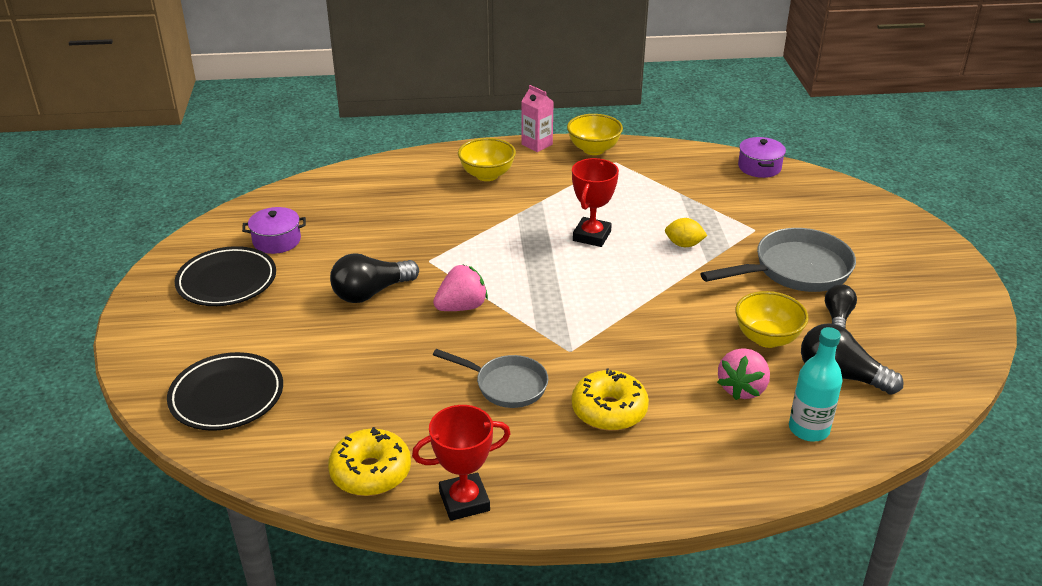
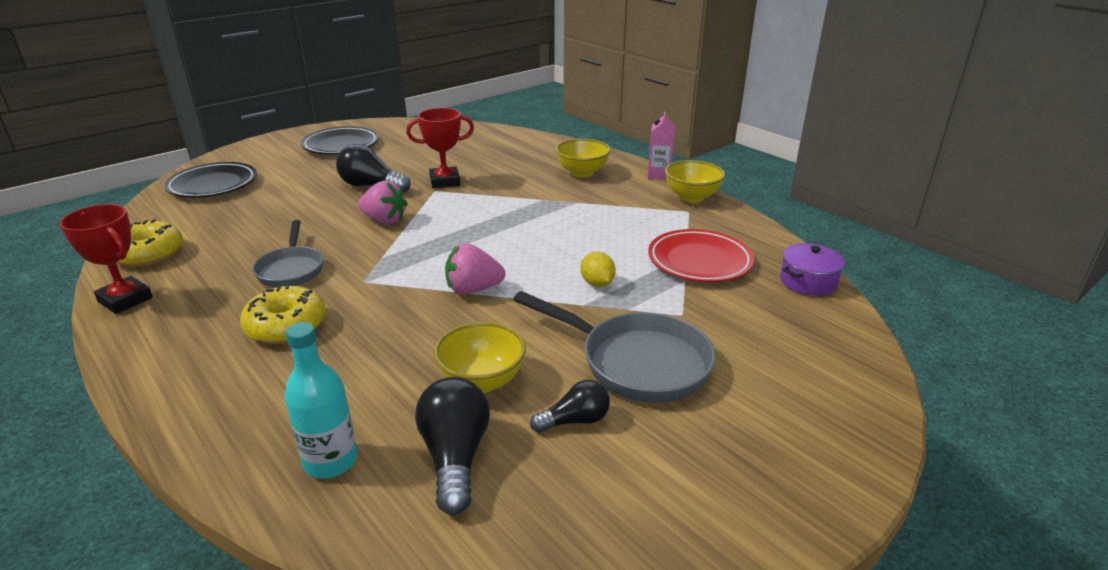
camera: 55 degrees right, 5 degrees down
(277, 241) = (403, 142): purple pot -> none
(592, 236) = (551, 237): red trophy -> red trophy (445, 181)
(694, 191) = (699, 261): none -> red plate
(742, 388) = (375, 391): pink strawberry -> pink strawberry (473, 289)

